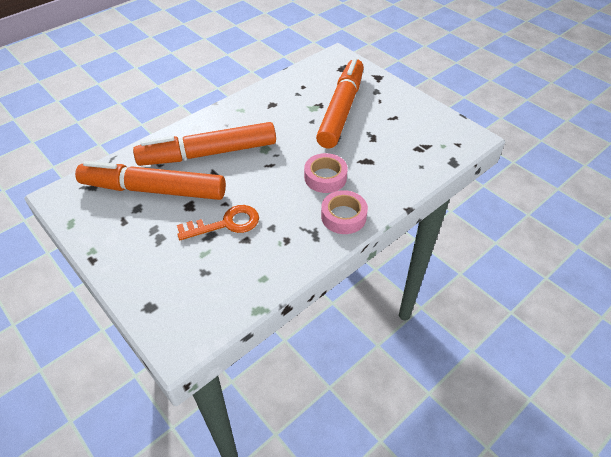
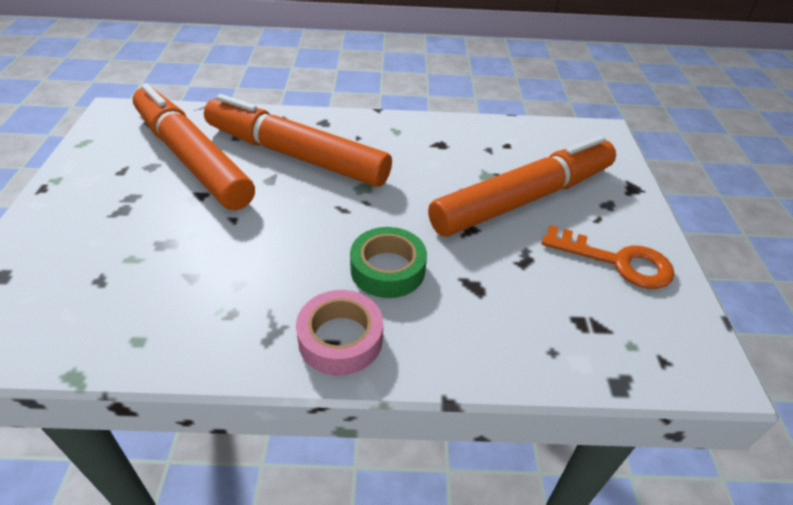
camera: 40 degrees right, 5 degrees down
(226, 224) = (200, 242): orange key -> orange key (617, 261)
(325, 177) = (387, 269): pink tape -> green tape

